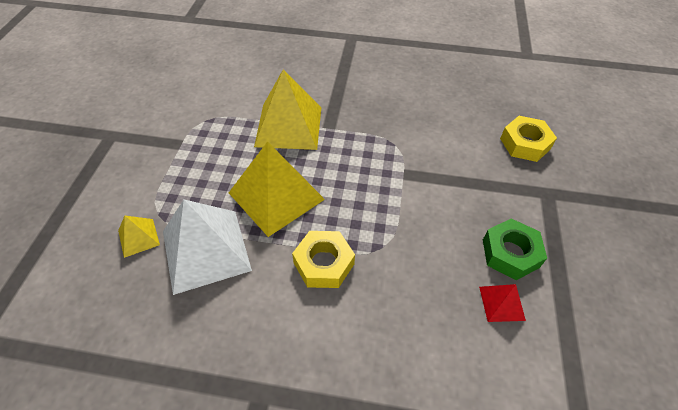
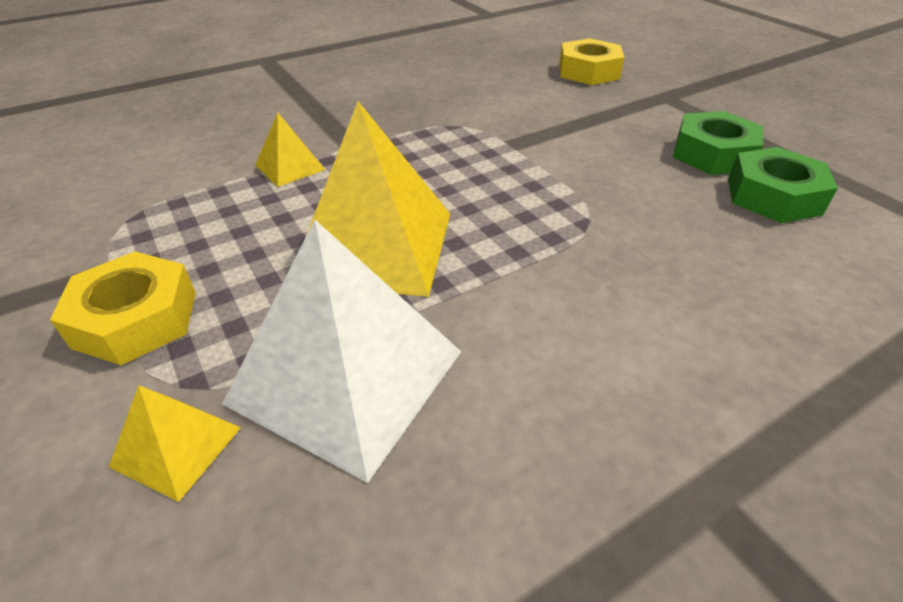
camera: 40 degrees left, 10 degrees down
(289, 126) = (290, 167): yellow pyramid -> yellow pyramid, size x0.47
(323, 263) = (548, 278): yellow nut -> yellow nut (136, 319)
(501, 303) = (773, 196): red pyramid -> green nut

